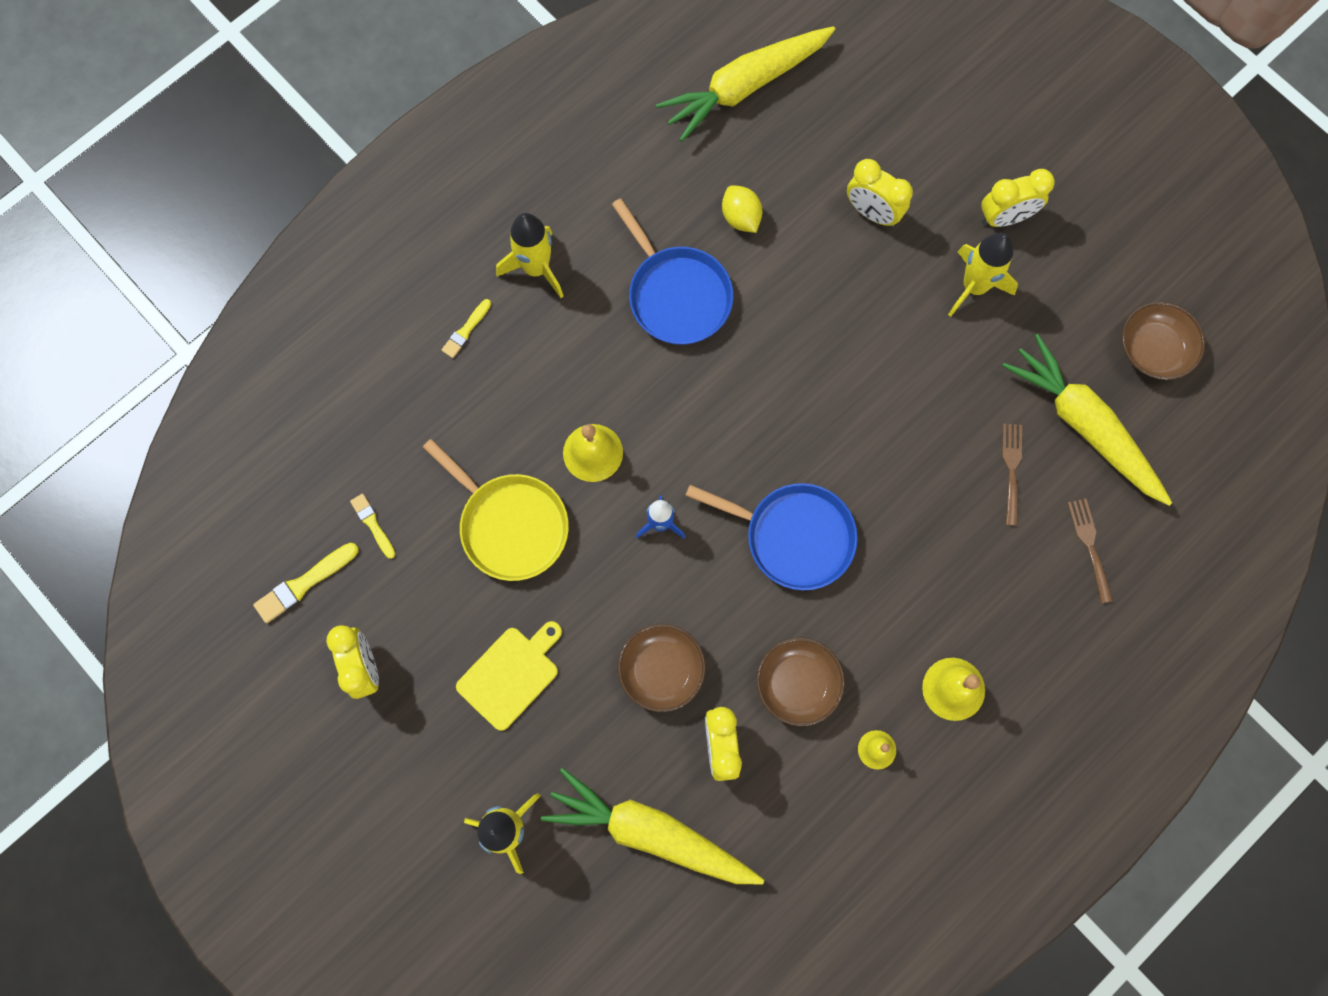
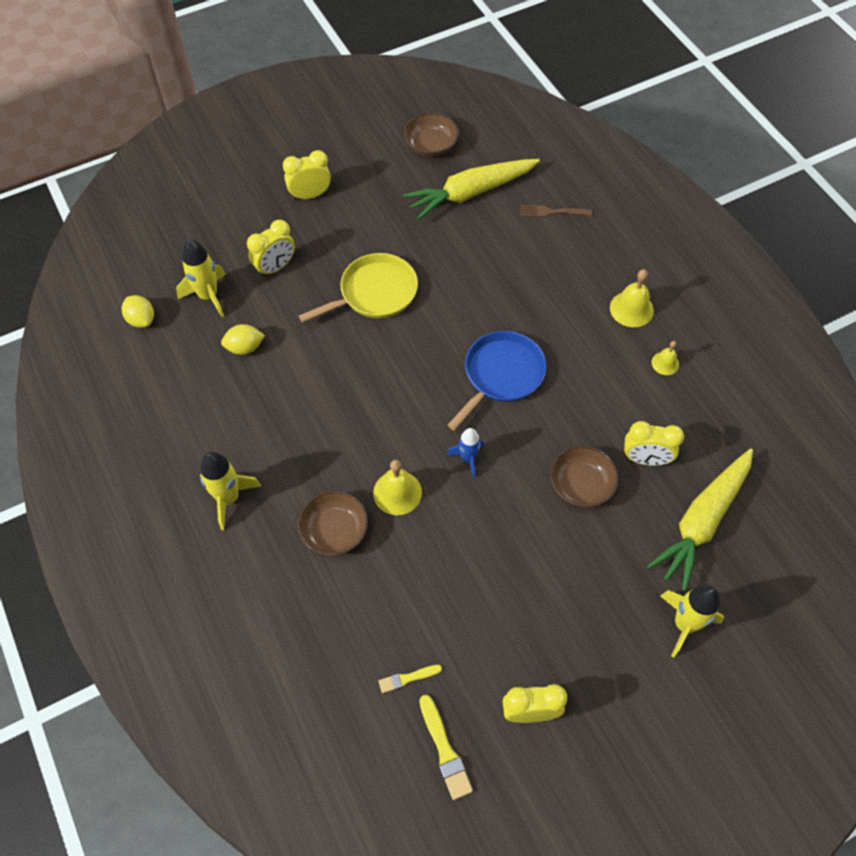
camera: 75 degrees left, 15 degrees down
(466, 330) = (261, 564): yellow brush -> none
(510, 525) = (439, 567): yellow pan -> yellow pan (375, 293)
(511, 675) = (562, 594): yellow cutting board -> none
(677, 295) = (290, 404): blue pan -> none
(745, 87) = (141, 320): yellow carrot -> yellow lemon
(797, 683) = (609, 399): brown bowl -> brown bowl (334, 531)
(974, 286) = (353, 225): yellow rocket -> yellow rocket (208, 296)
(1005, 217) = (310, 195): yellow clock -> yellow clock turned 105 degrees counterclockwise
(1011, 469) = (489, 238): brown fork -> none

